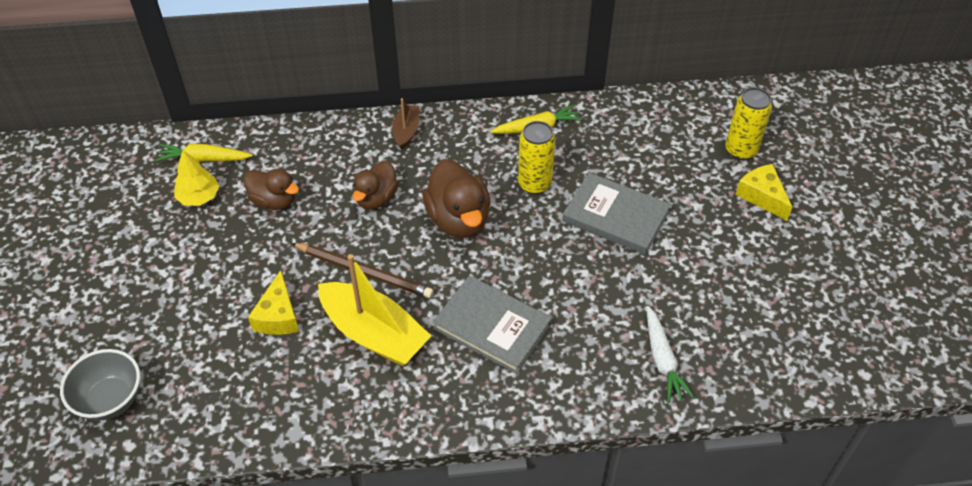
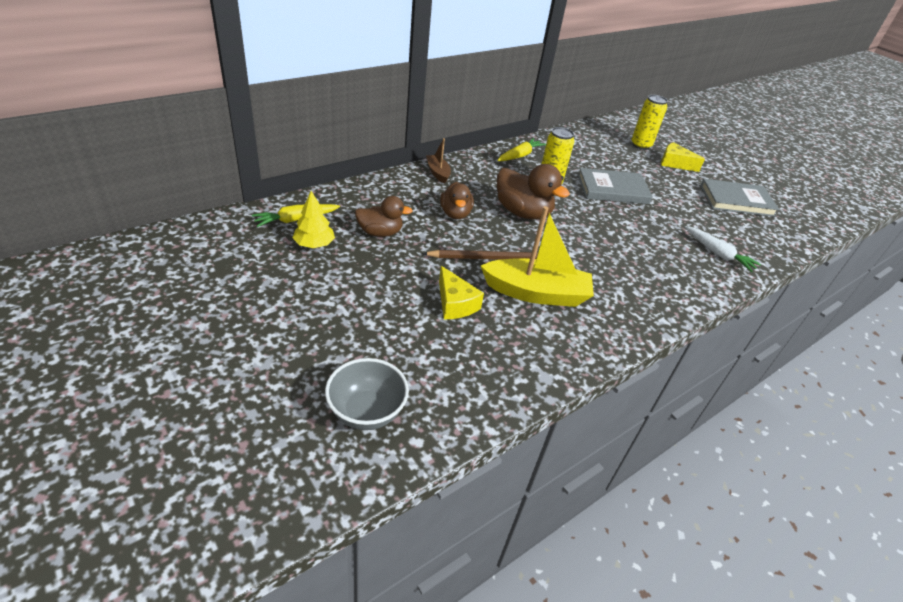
camera: 35 degrees left, 10 degrees down
(492, 326) = (607, 265): grey book -> grey book (736, 201)

